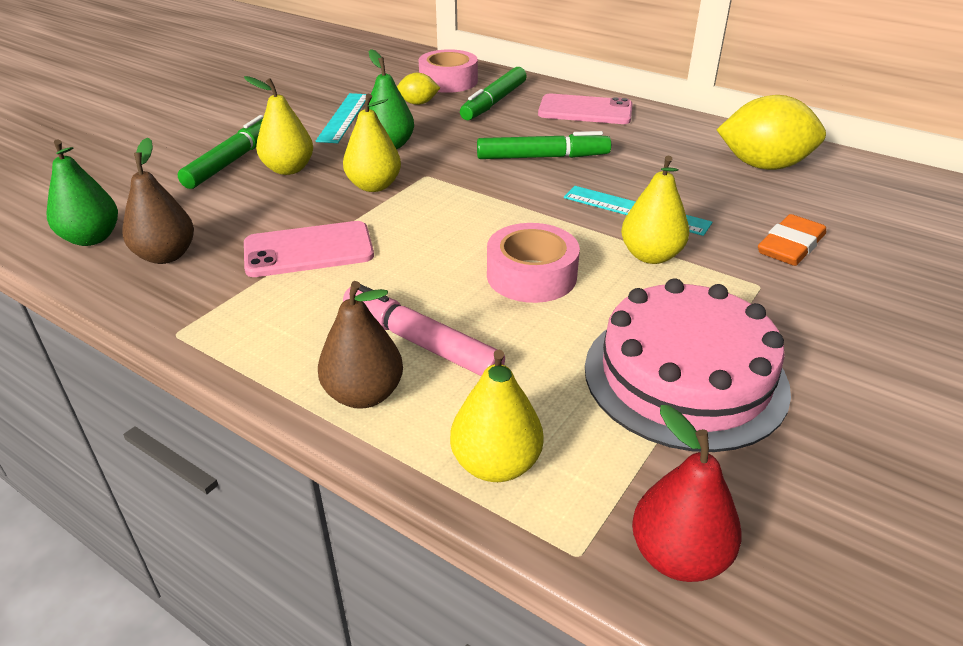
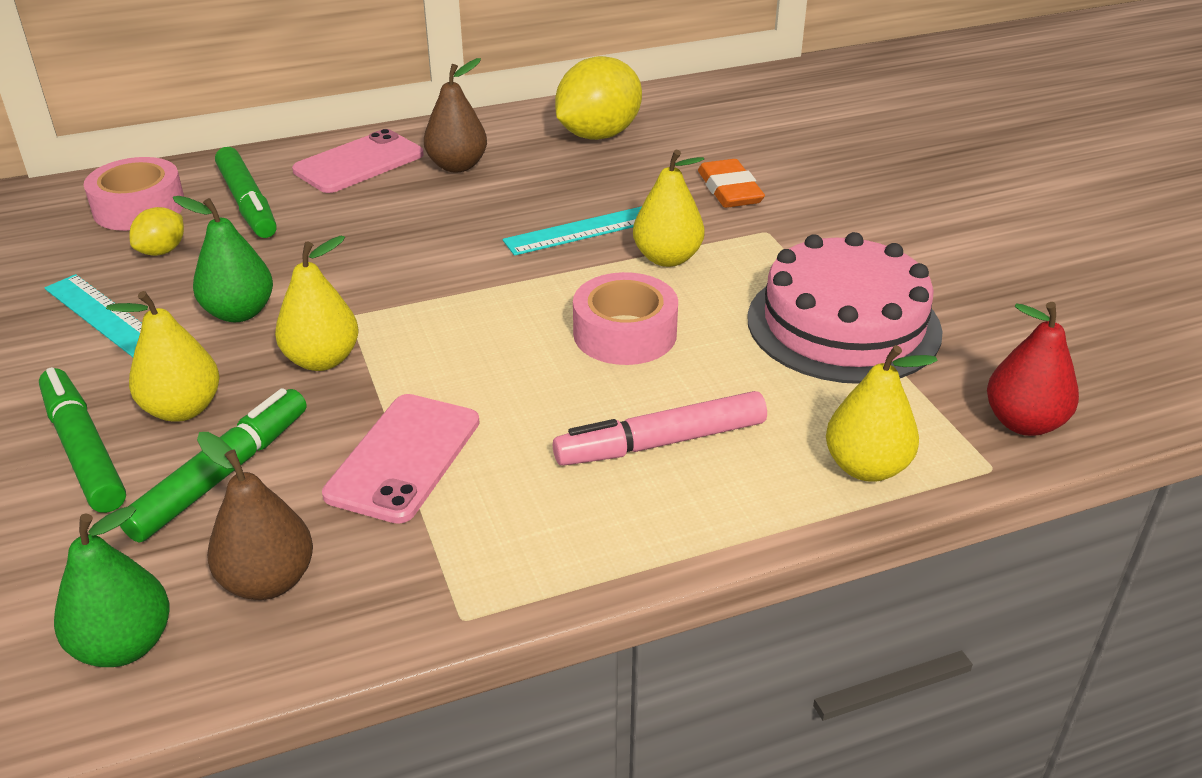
camera: 55 degrees left, 0 degrees up
(364, 394) = (708, 509): brown pear -> brown pear (457, 166)
(542, 157) = (418, 230): green marker -> green marker (221, 475)

